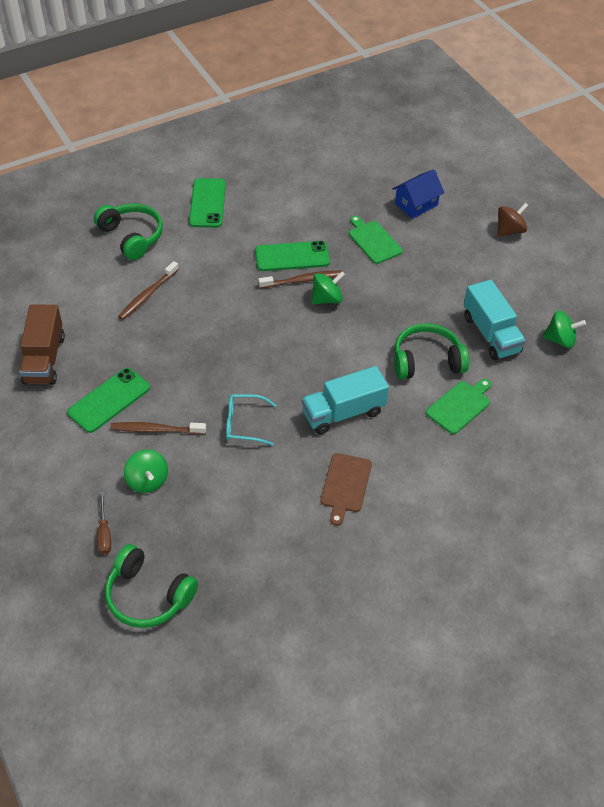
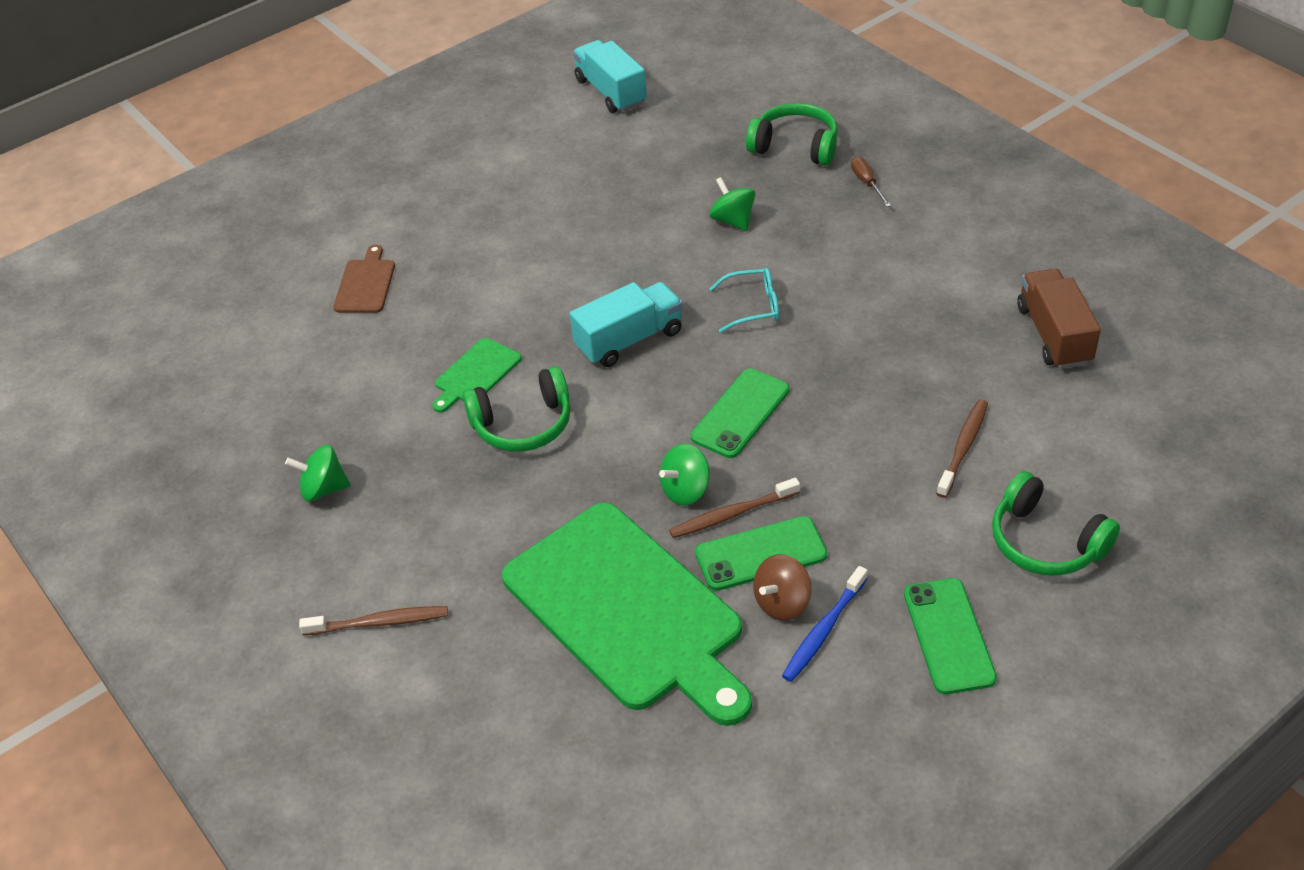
camera: 175 degrees right, 5 degrees down
(109, 400) = (937, 303): green phone -> green phone (740, 413)
(147, 481) = (844, 233): green spinning top -> green spinning top (732, 220)
(156, 430) = (860, 282): brown toothbrush -> brown toothbrush (379, 622)
(271, 215) = (823, 630): none -> blue toothbrush
(345, 485) = (612, 266): brown cutting board -> brown cutting board (365, 284)
(373, 241) = (628, 611): green cutting board -> green cutting board, size x2.41
(416, 204) = (558, 708): blue house -> none
(491, 334) = (428, 479): turquoise truck -> turquoise truck (611, 92)
(509, 230) = (382, 680): brown spinning top -> brown spinning top (782, 603)

